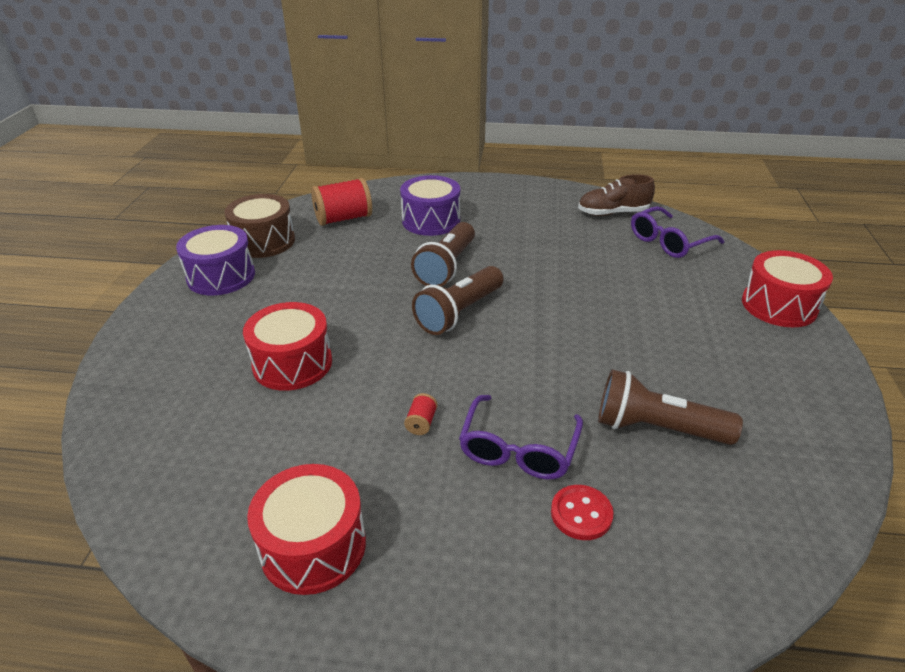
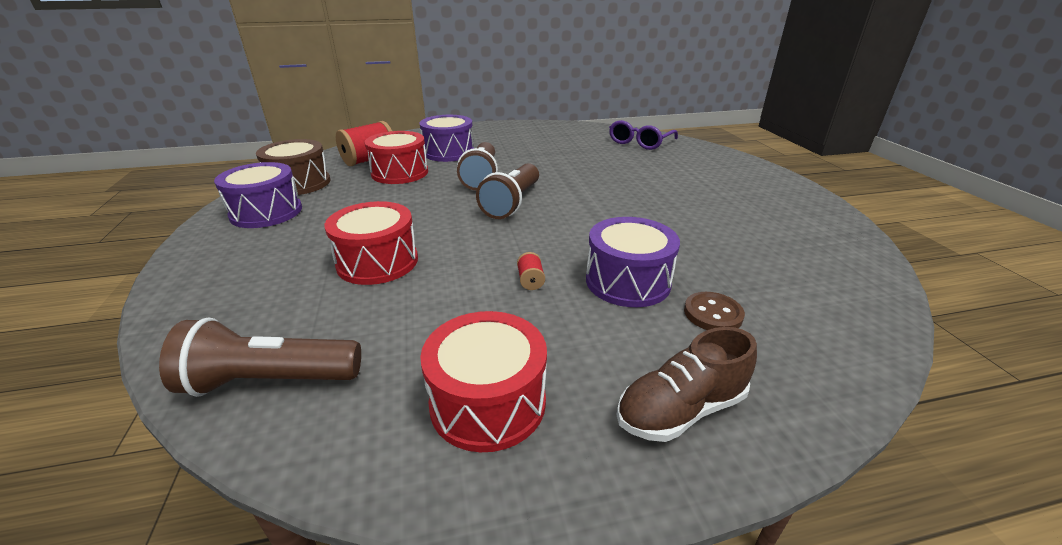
camera: 20 degrees left, 5 degrees down
(518, 449) = (627, 281): purple glasses -> purple drum
(581, 514) = (713, 314): red button -> brown button
(613, 213) = (588, 132): brown shoe -> brown shoe (680, 410)
(657, 428) = (722, 246): brown flashlight -> brown flashlight (270, 380)
(779, 305) = (741, 165): red drum -> red drum (400, 173)

